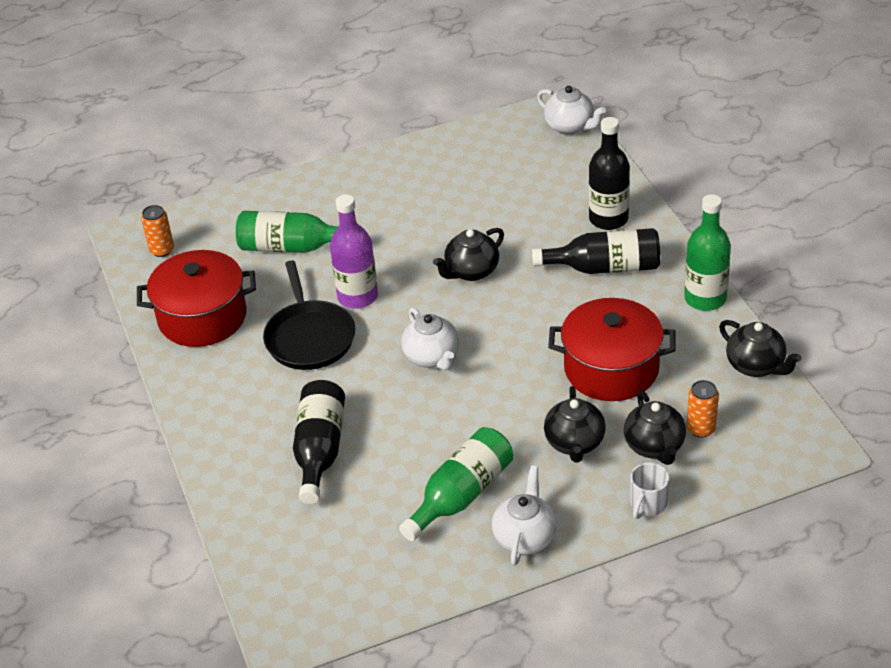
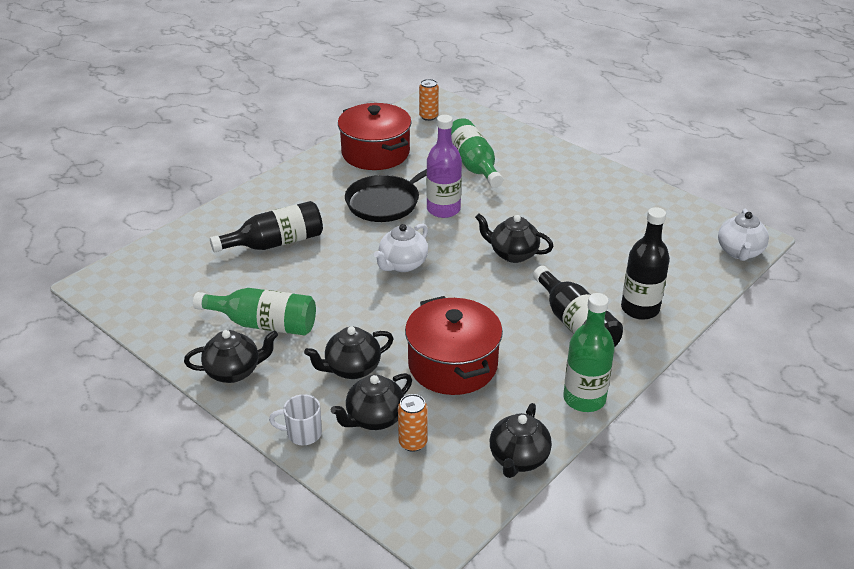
camera: 60 degrees right, 5 degrees down
(525, 537) = (234, 371): white teapot -> black teapot

